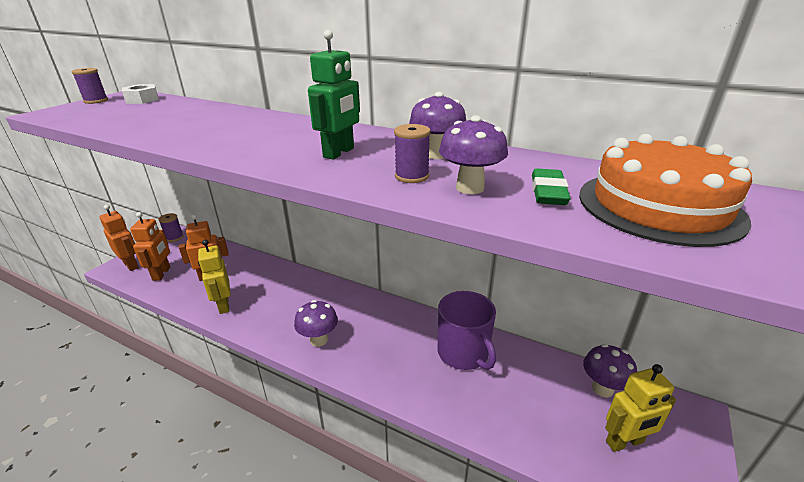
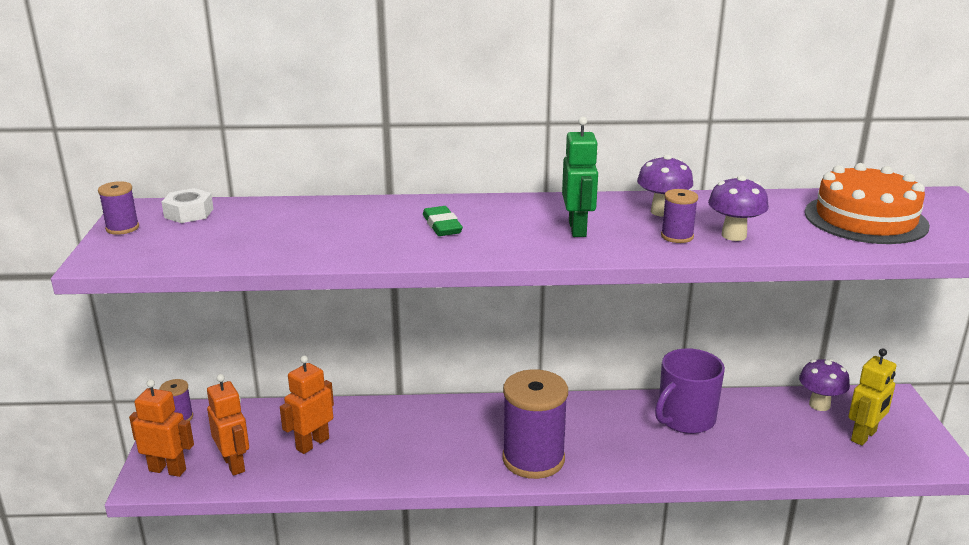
camera: 30 degrees left, 5 degrees down
(223, 305) = (376, 467): yellow robot -> none
(319, 340) = (533, 459): purple mushroom -> purple spool
(463, 353) = (685, 419): purple mug -> purple mug turned 105 degrees clockwise
(548, 192) = (789, 225): green eraser -> green eraser (442, 226)

